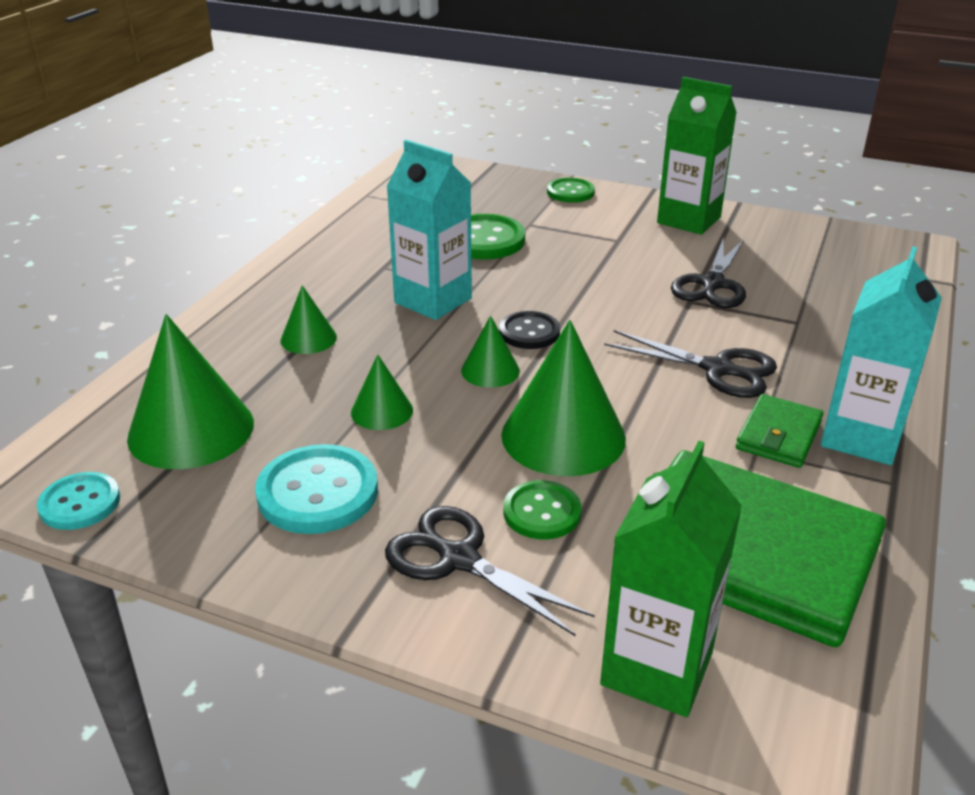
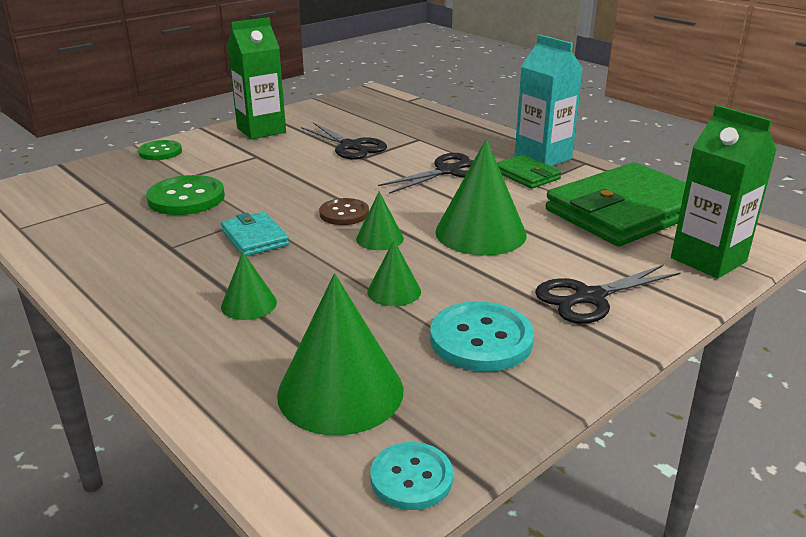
camera: 65 degrees left, 5 degrees down
(433, 300) = (255, 238): turquoise carton -> turquoise wallet
(529, 332) = (344, 213): black button -> brown button
(542, 512) = (556, 259): green button -> none

